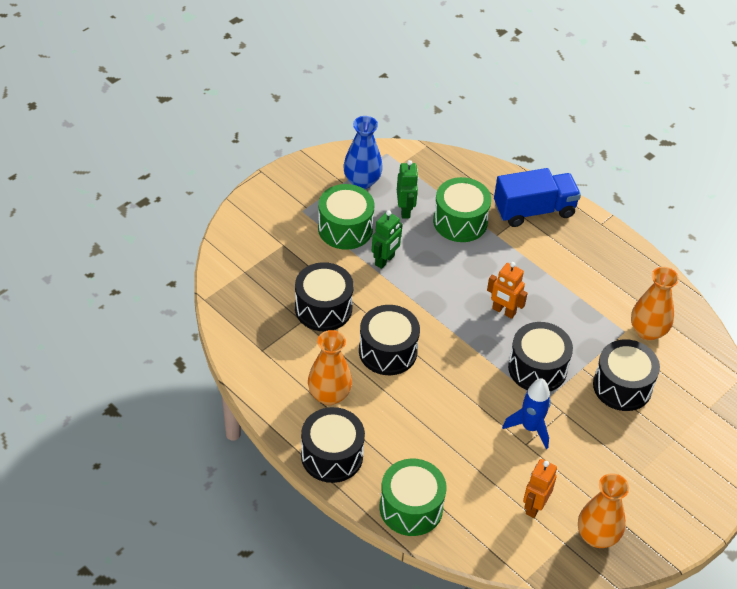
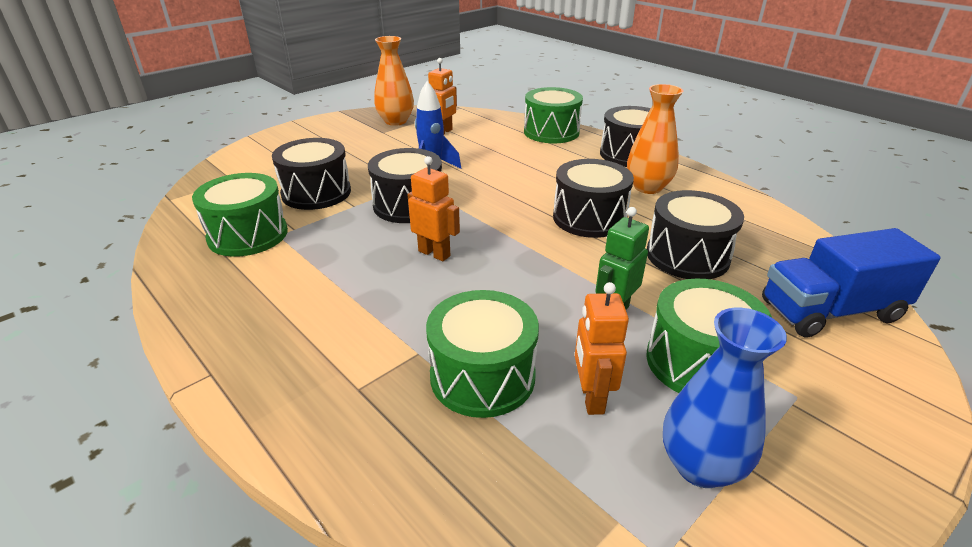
camera: 175 degrees left, 15 degrees down
(405, 210) = (591, 397): green robot -> orange robot
(534, 210) = (329, 399): blue truck -> blue truck (830, 311)
(648, 331) = (248, 235): orange vase -> green drum

